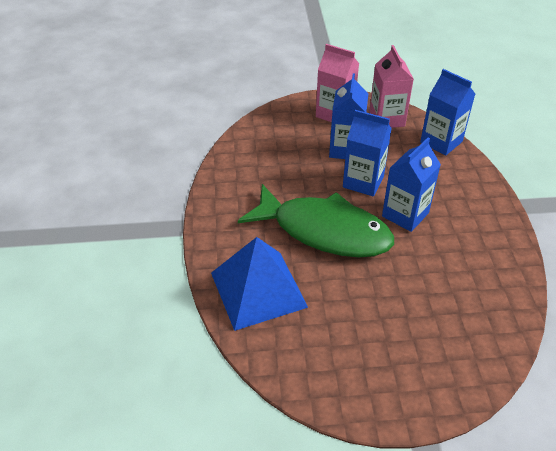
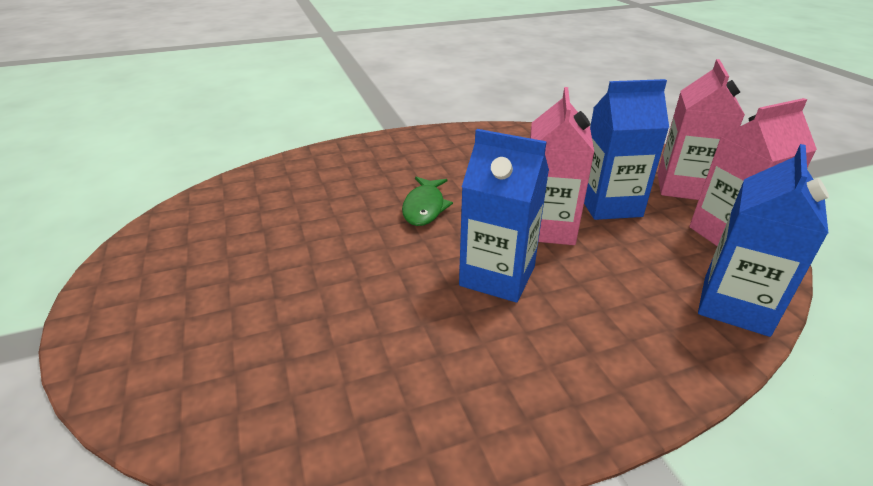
camera: 75 degrees right, 10 degrees down
(258, 289) = (312, 177): blue pyramid -> none
(324, 231) = (424, 207): green fish -> green fish, size x0.42
(363, 182) = (547, 228): blue carton -> pink carton

